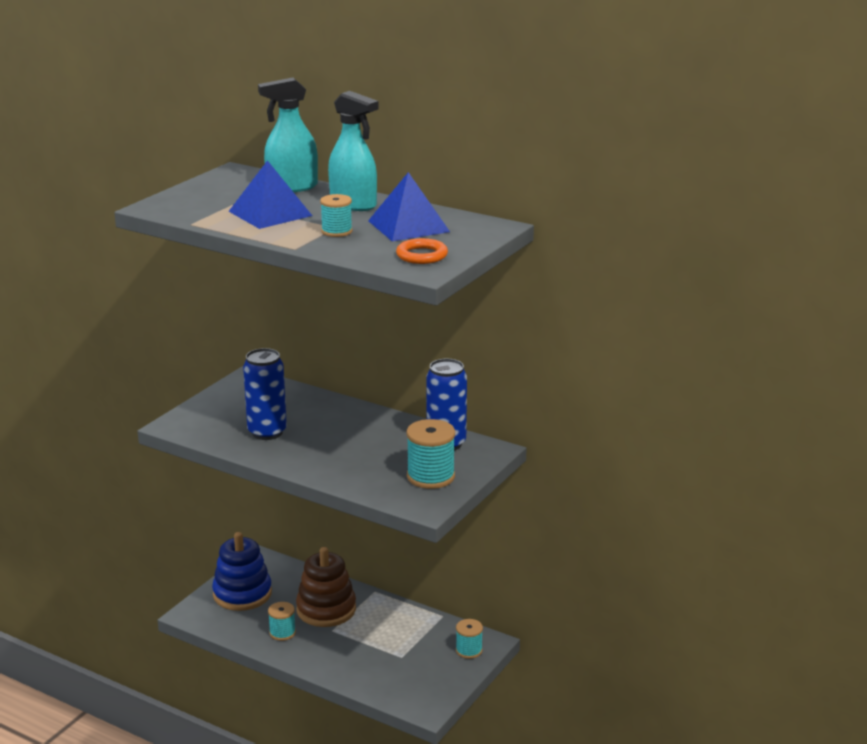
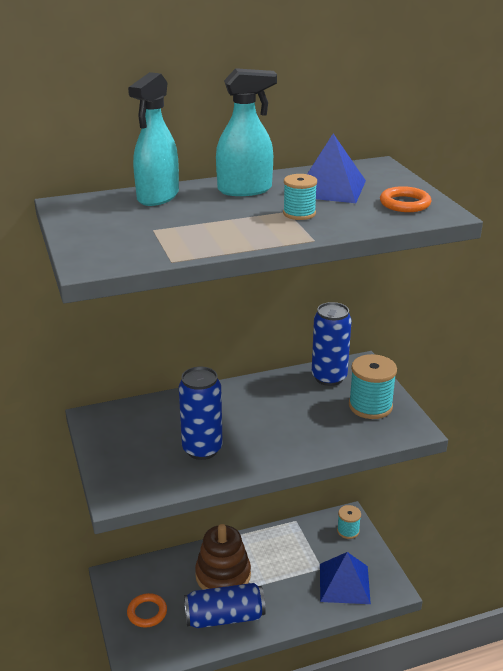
camera: 50 degrees left, 5 degrees up
(242, 594) = (147, 612): blue stacking toy -> orange ring
(270, 213) = (207, 223): blue pyramid -> blue pyramid (344, 583)
(282, 633) = (224, 617): turquoise spool -> blue can

